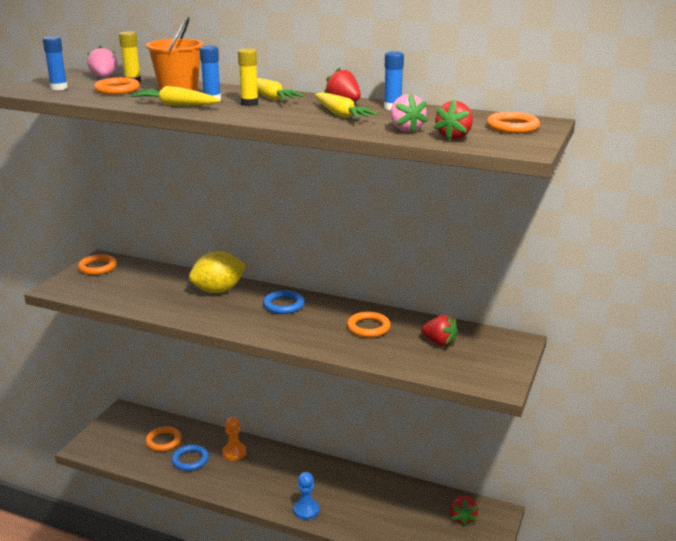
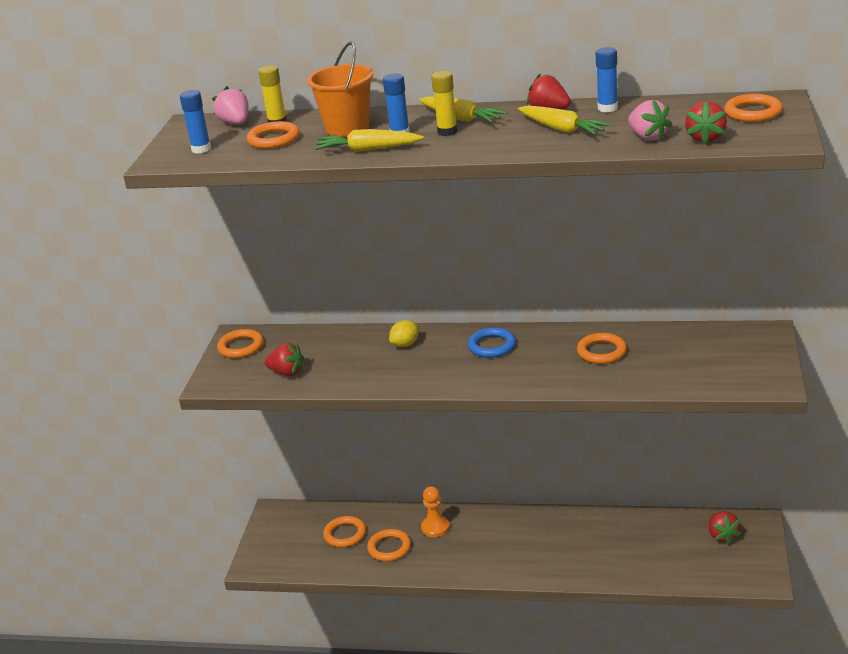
camera: 10 degrees left, 5 degrees up
(190, 460) = (389, 548): blue ring -> orange ring
(218, 290) = (405, 344): yellow lemon -> yellow lemon, size x0.54
(306, 510) = (551, 570): blue pawn -> none
(439, 342) = (687, 352): red strawberry -> red strawberry (287, 373)

